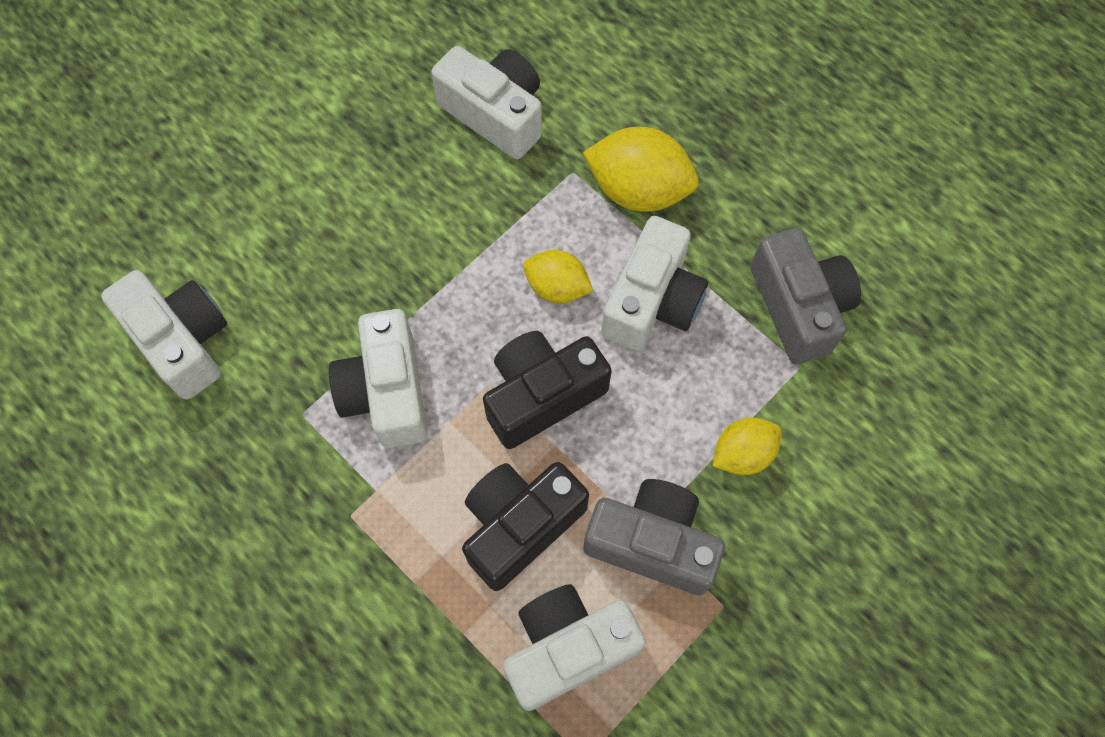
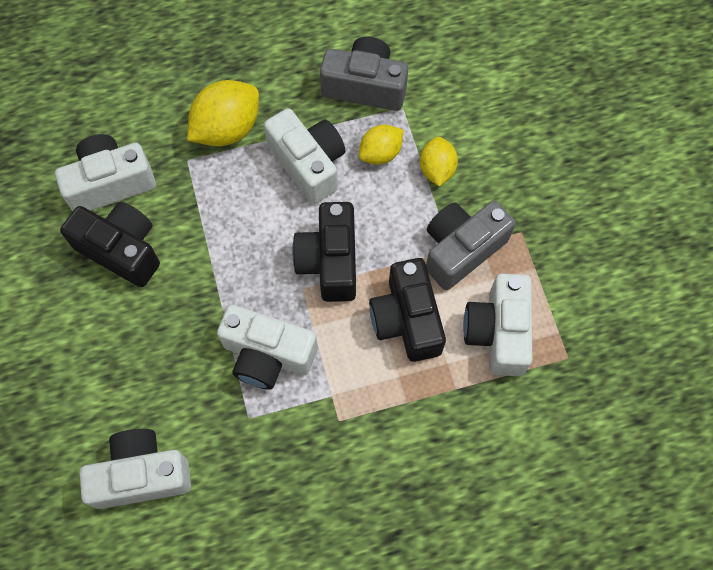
camera: 60 degrees left, 0 degrees up
(424, 171) = (121, 250): none -> black camera
(557, 287) = (262, 213): yellow lemon -> yellow lemon (380, 153)

